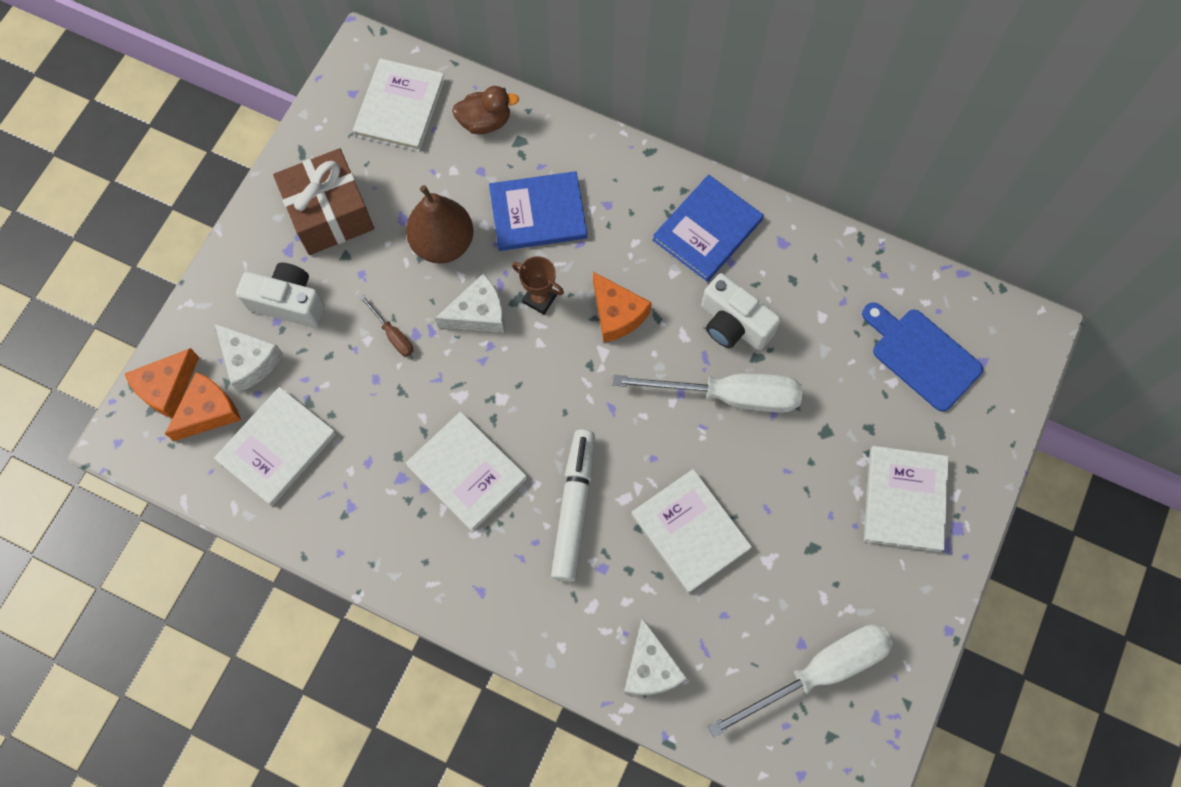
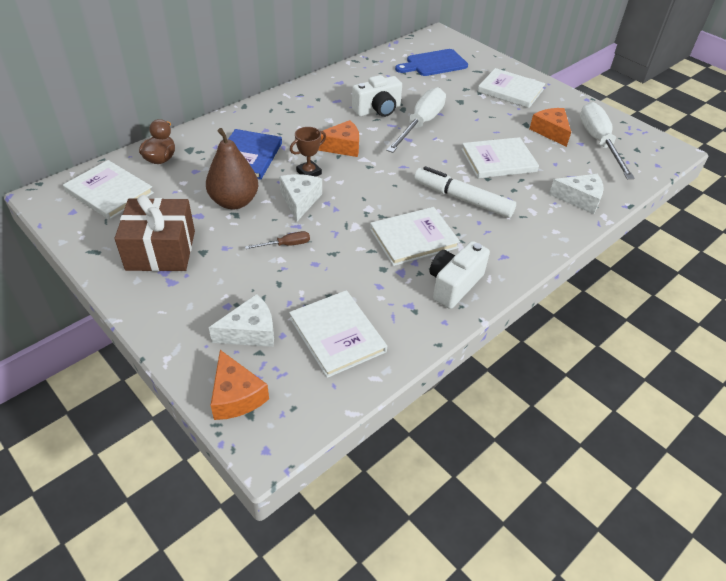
camera: 70 degrees left, 25 degrees down
(208, 411) = (278, 371): orange cheese -> orange cheese (550, 131)
(288, 303) = (217, 294): white camera -> white camera (454, 285)
(707, 230) = (312, 102): blue book -> none

